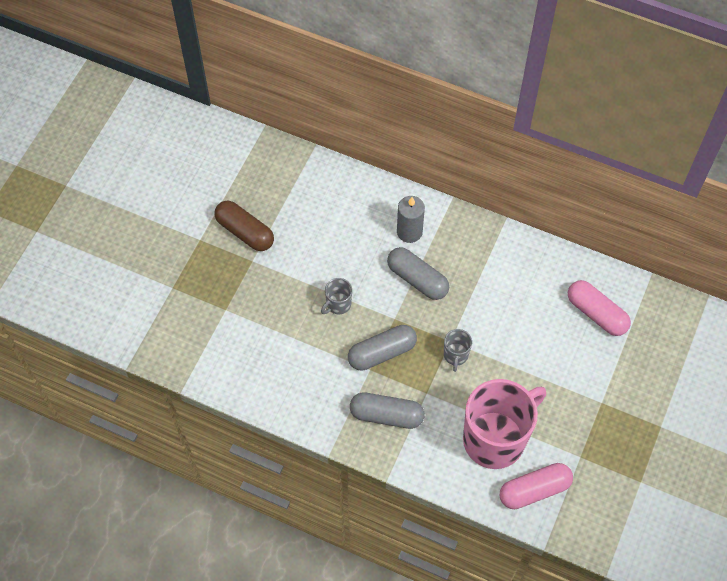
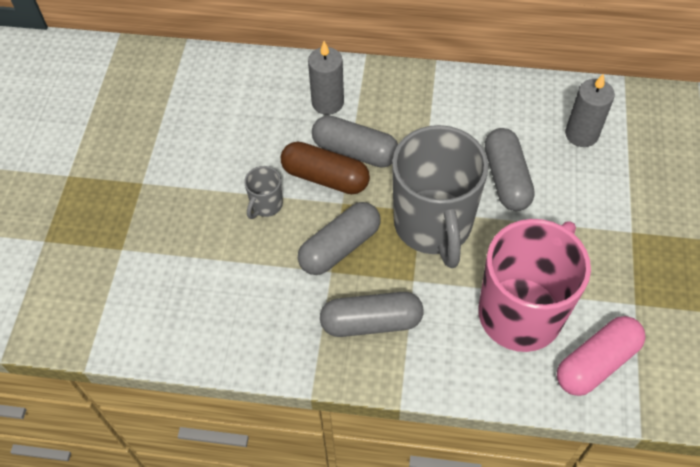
camera: 15 degrees left, 5 degrees down
(245, 232) = (124, 152): brown capsule -> brown capsule (325, 177)
(455, 355) = (433, 225): grey mug -> grey mug, size x2.41
(524, 333) = (506, 178): none -> grey capsule
(596, 313) = (581, 134): pink capsule -> grey candle

